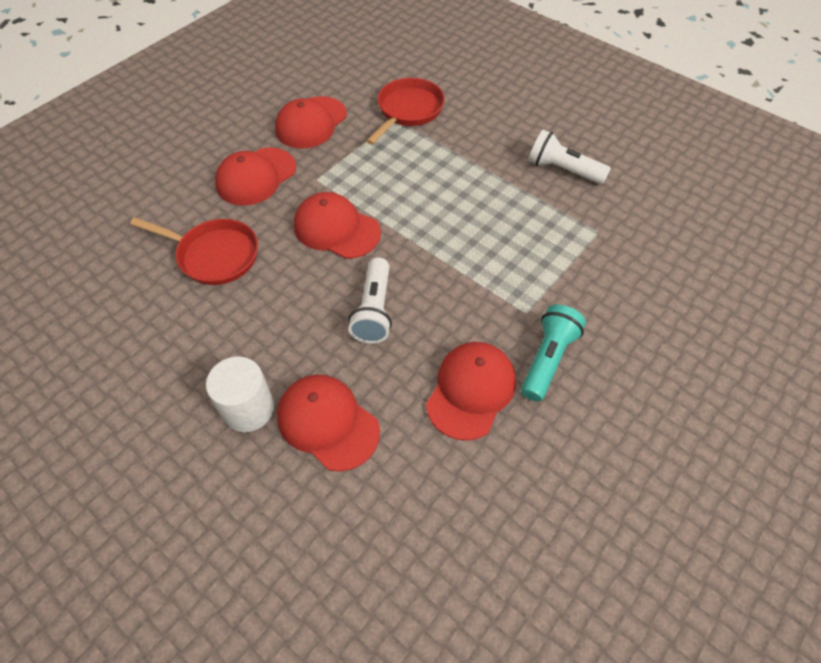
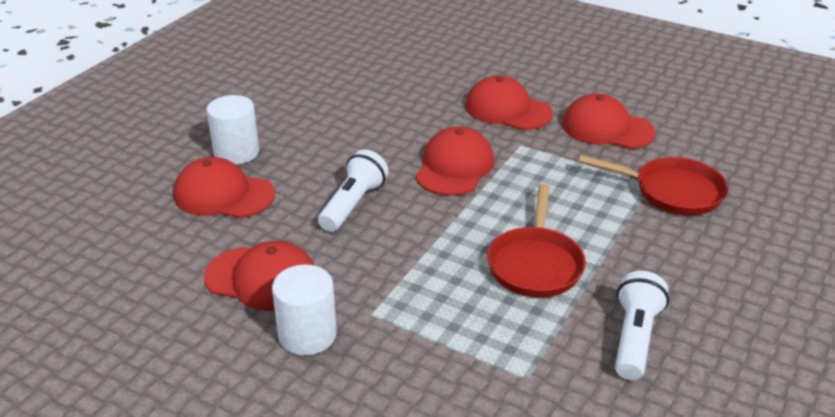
camera: 80 degrees right, 20 degrees down
(214, 255) = (398, 106): red pan -> red pan (535, 264)
(328, 423) = (223, 195): red cap -> red cap turned 105 degrees counterclockwise
(374, 310) = (353, 204): white flashlight -> white flashlight turned 120 degrees clockwise
(548, 359) = (307, 335): turquoise flashlight -> white cylinder

